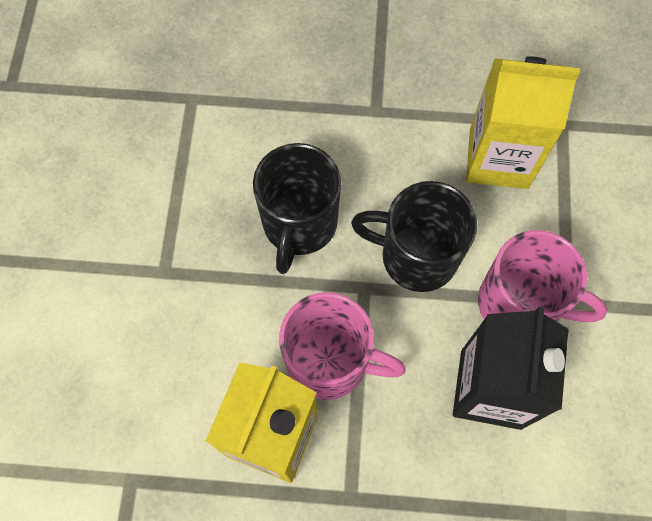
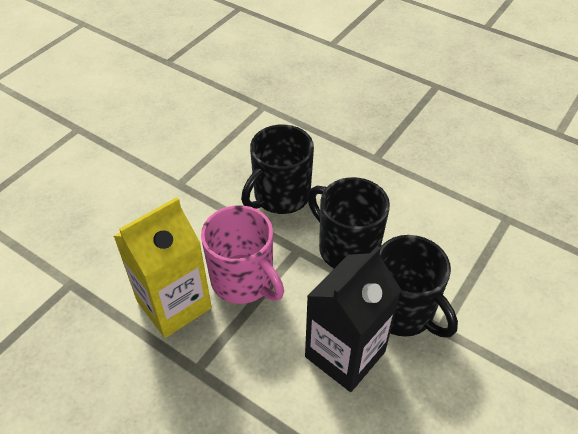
camera: 30 degrees right, 20 degrees down
(498, 158) = (445, 218): yellow carton -> none
(519, 304) = (403, 311): pink mug -> black mug

